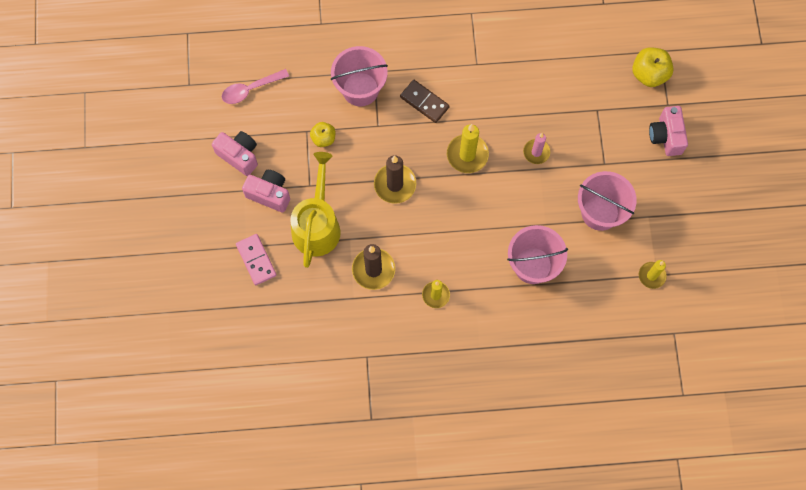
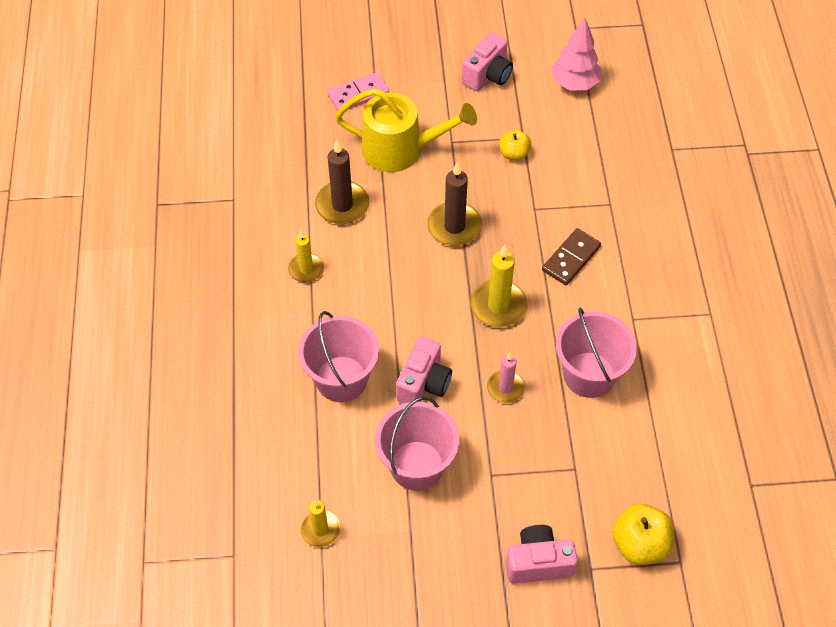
camera: 90 degrees right, 15 degrees down
(250, 89) = (574, 83): pink spoon -> pink tree
(269, 194) = (440, 104): pink camera -> pink camera (424, 383)
(360, 89) = (584, 190): pink bucket -> pink bucket (589, 374)

